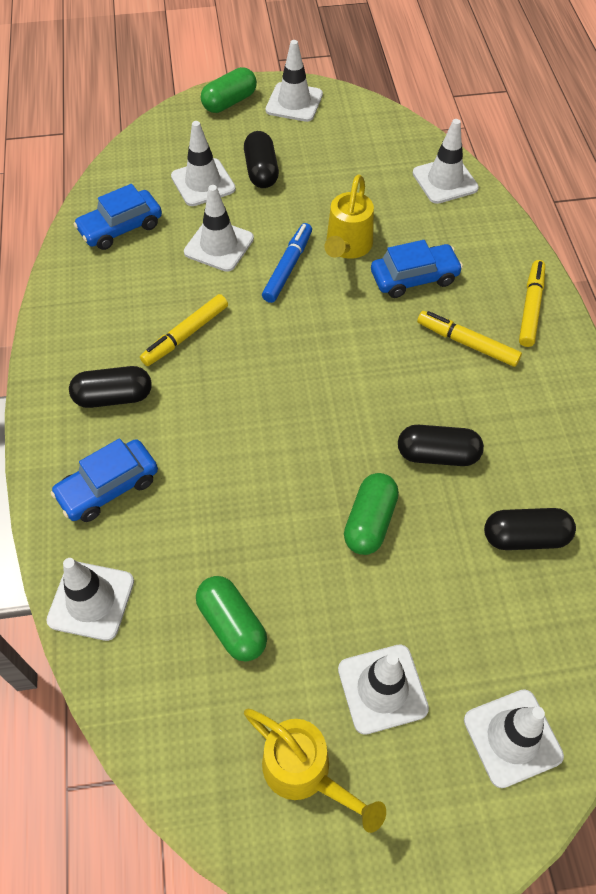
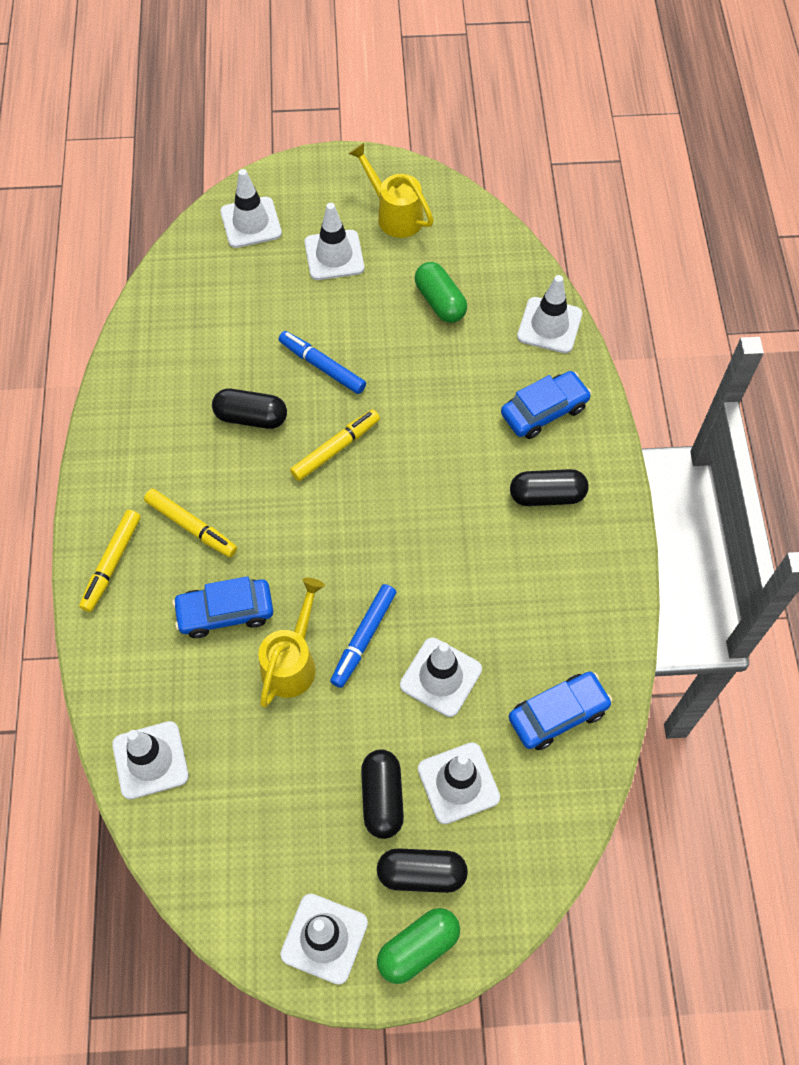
camera: 175 degrees left, 5 degrees up
(185, 335) = (478, 559): yellow marker -> yellow marker (335, 449)
(369, 521) = (322, 366): green capsule -> blue marker
(525, 537) = (197, 345): black capsule -> black capsule (421, 873)

